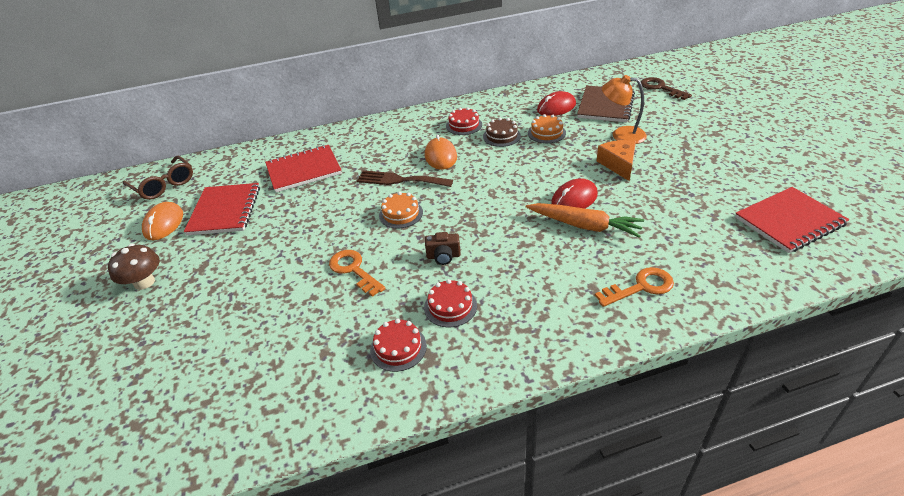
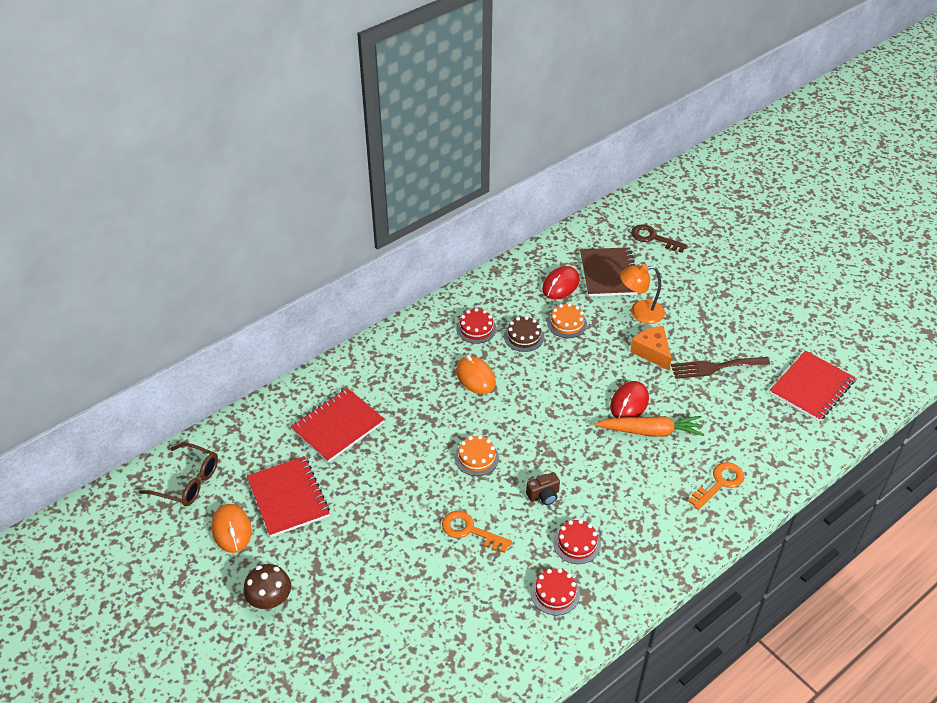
camera: 25 degrees left, 5 degrees up
(400, 180) = (451, 417): brown fork -> brown fork (715, 367)

